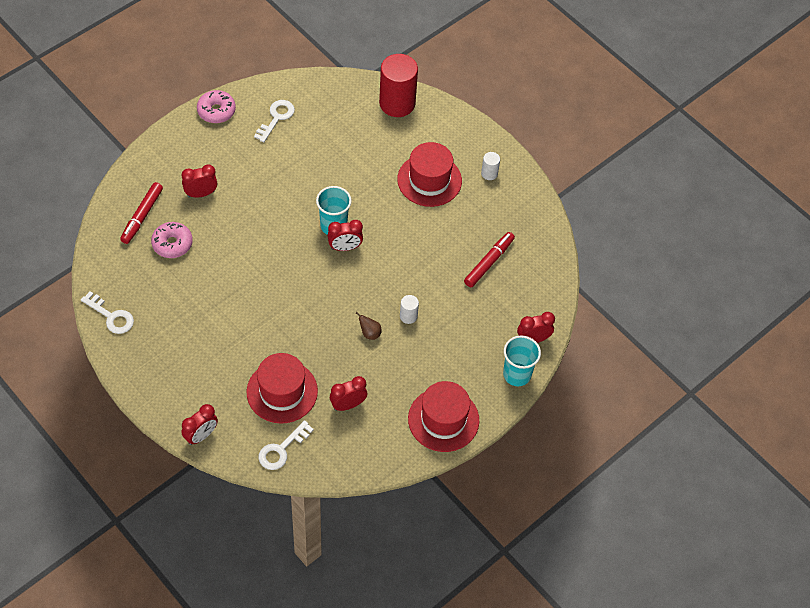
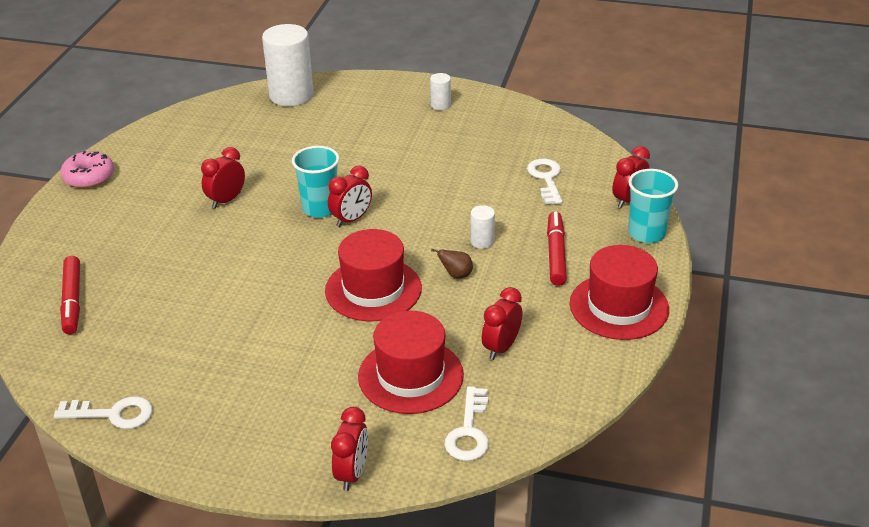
camera: 30 degrees left, 20 degrees down
(172, 244) = (136, 308): pink donut -> none
(201, 194) = (133, 249): red clock -> red clock (226, 200)
(276, 118) = (167, 155): white key -> white key (546, 179)
(397, 103) = (291, 95): red cylinder -> white cylinder
(429, 180) = (386, 133): red hat -> red hat (373, 289)
(488, 262) = (515, 165): red marker -> red marker (555, 254)

